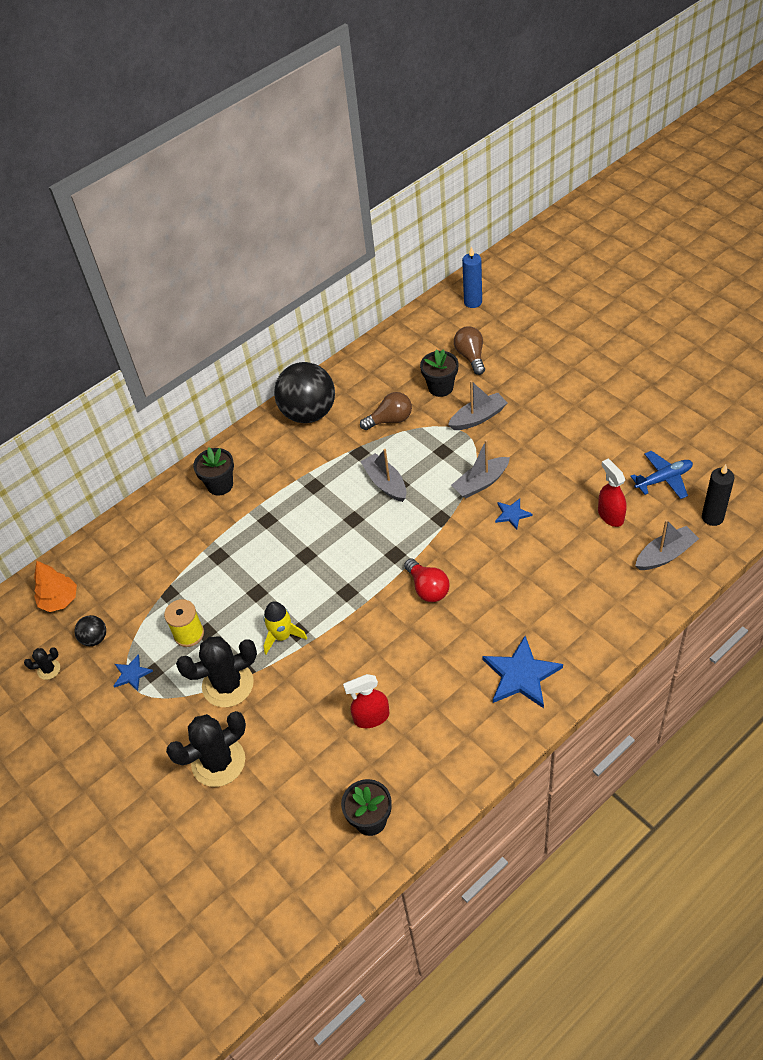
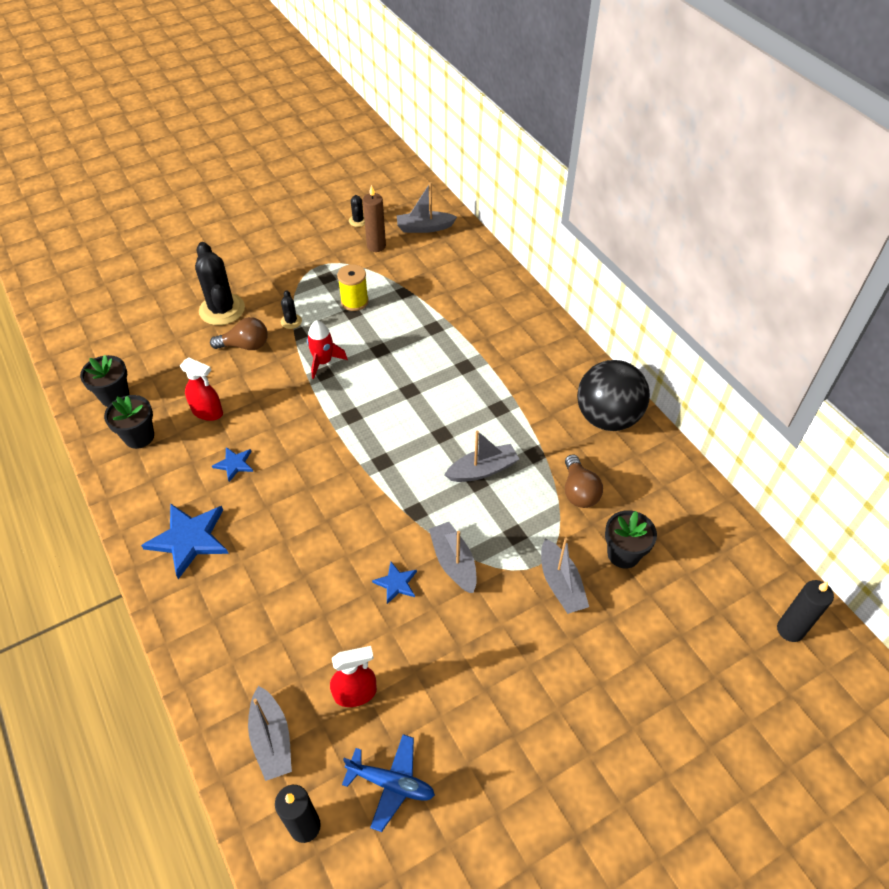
camera: 95 degrees right, 0 degrees up
(59, 600) = (424, 228): orange tree -> grey boat
(94, 638) = (376, 246): black ball -> brown candle
(132, 674) = (330, 265): blue star -> blue star (234, 464)
(220, 485) = (522, 336): black flower pot -> black flower pot (139, 437)
(228, 684) = (291, 321): black cactus -> black cactus, size x0.46
(282, 636) = (323, 362): yellow rocket -> red rocket
(371, 717) = (208, 412): red spray bottle -> red spray bottle turned 120 degrees clockwise
(428, 588) = (328, 481): red light bulb -> none
(471, 356) = (676, 601): brown light bulb -> brown light bulb (245, 345)
(473, 302) = (790, 630): blue candle -> black candle
(663, 479) = (391, 783): blue plane -> blue plane turned 60 degrees counterclockwise

